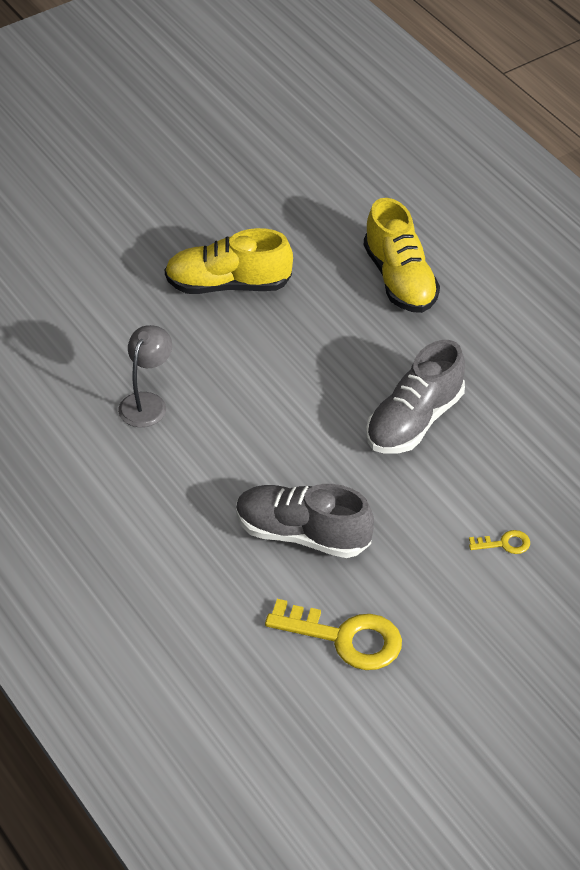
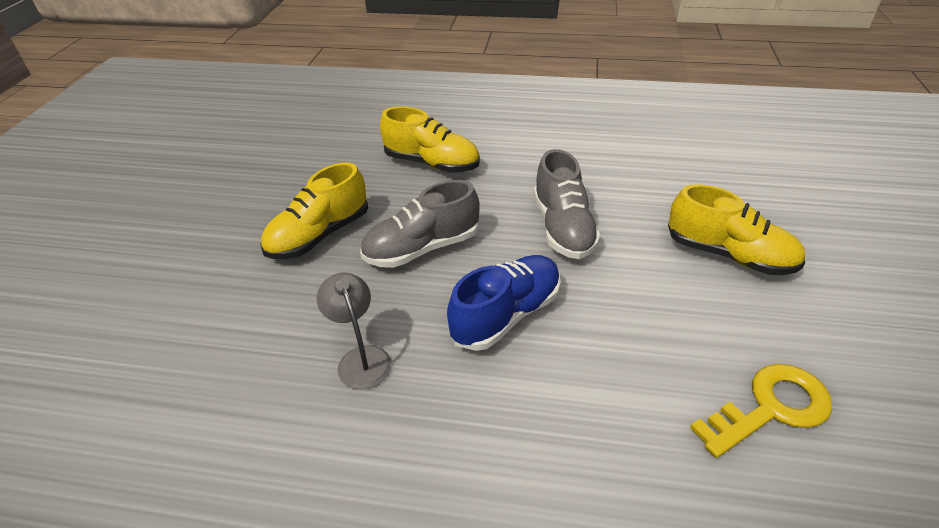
camera: 45 degrees left, 5 degrees down
(273, 449) = (506, 315): none -> blue shoe
(302, 535) = (619, 357): grey shoe -> grey shoe (422, 248)
(504, 544) = (729, 255): yellow key -> yellow shoe

